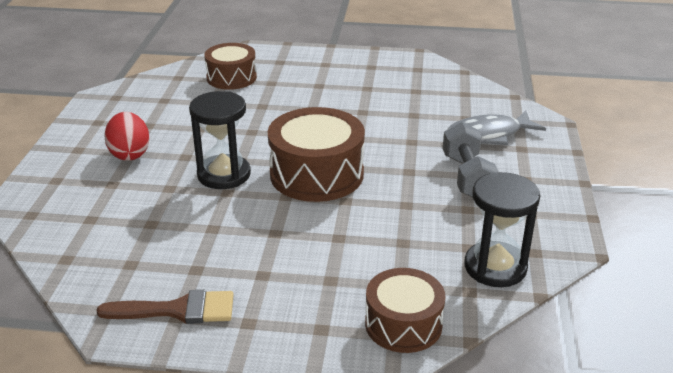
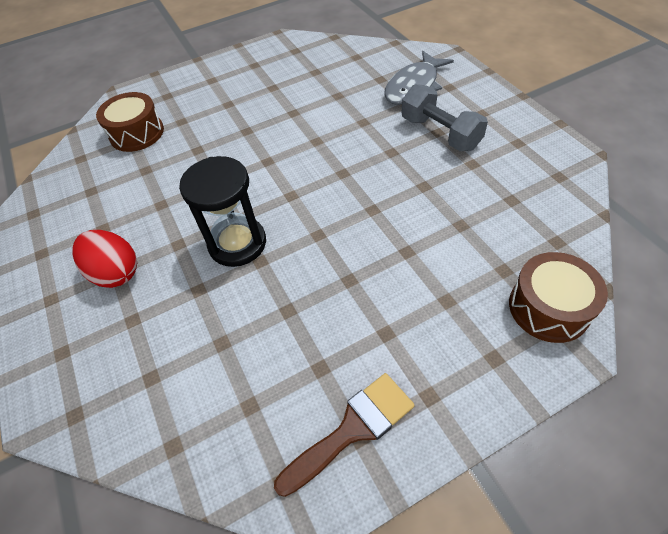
camera: 30 degrees left, 20 degrees up
(316, 174) = (320, 196): brown drum -> none
(495, 267) = (550, 207): black hourglass -> none

